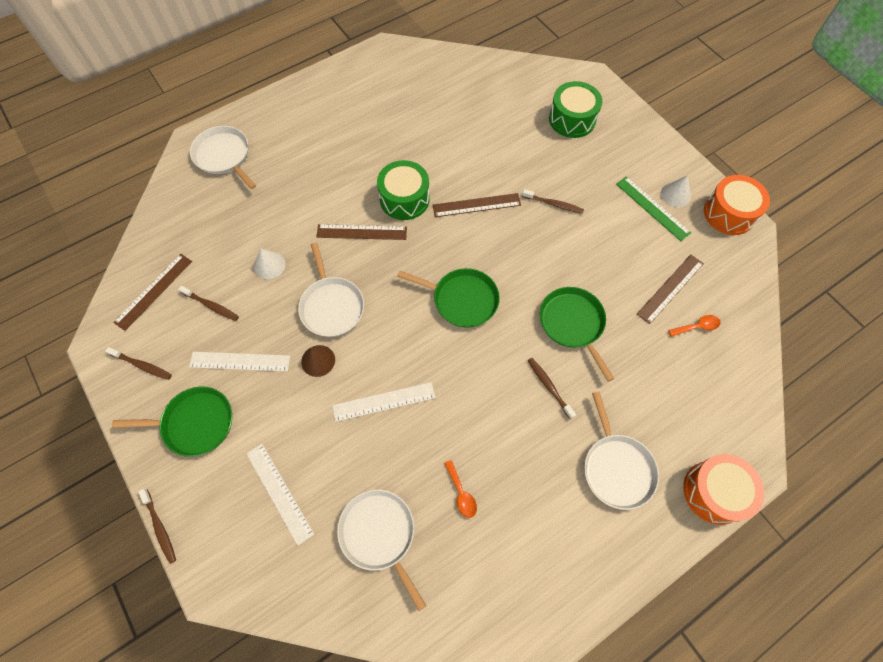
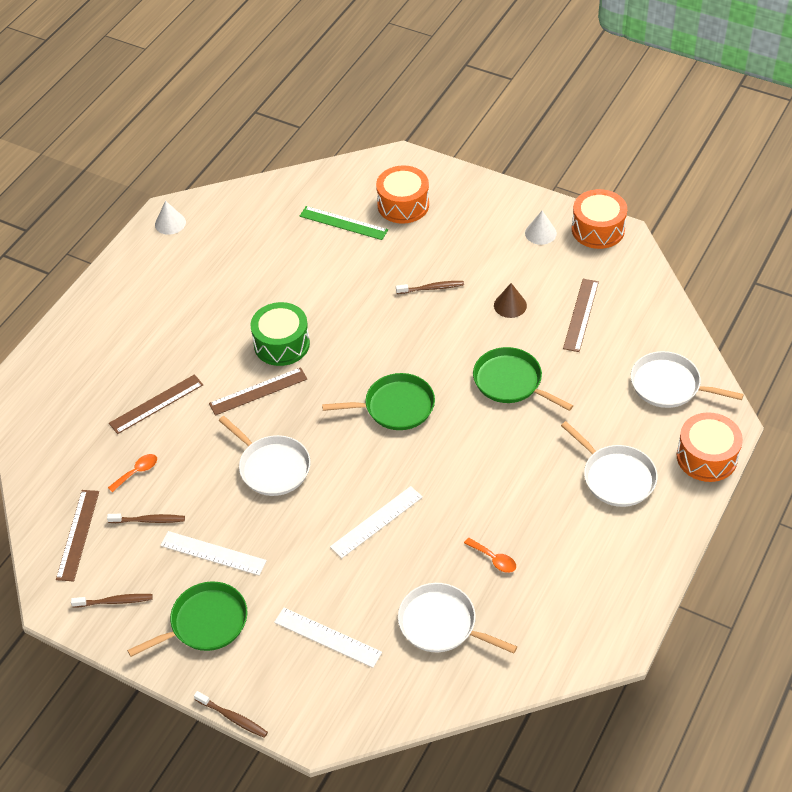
camera: 25 degrees left, 15 degrees down
(224, 156) = (62, 383): white pan -> white pan (669, 385)
(240, 361) = (213, 553): white ruler -> white ruler turned 45 degrees clockwise
(269, 265) = (183, 460): white cone -> white cone (170, 223)
(318, 360) = (290, 518): brown cone -> brown cone (510, 305)
(476, 205) = (357, 320): brown ruler -> brown ruler (156, 404)
(549, 387) = (520, 441): brown toothbrush -> none
(572, 119) = (403, 205): green drum -> orange drum
(652, 208) = (526, 253): green ruler -> green ruler (343, 223)
(697, 327) = (622, 336): orange spoon -> orange spoon (137, 472)

